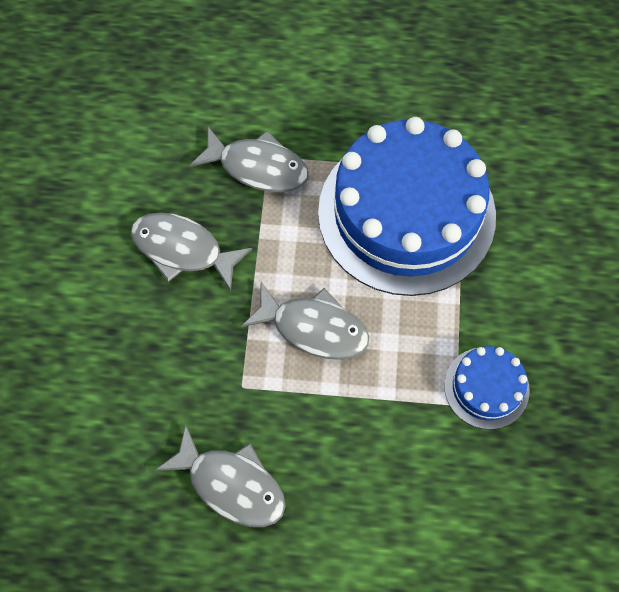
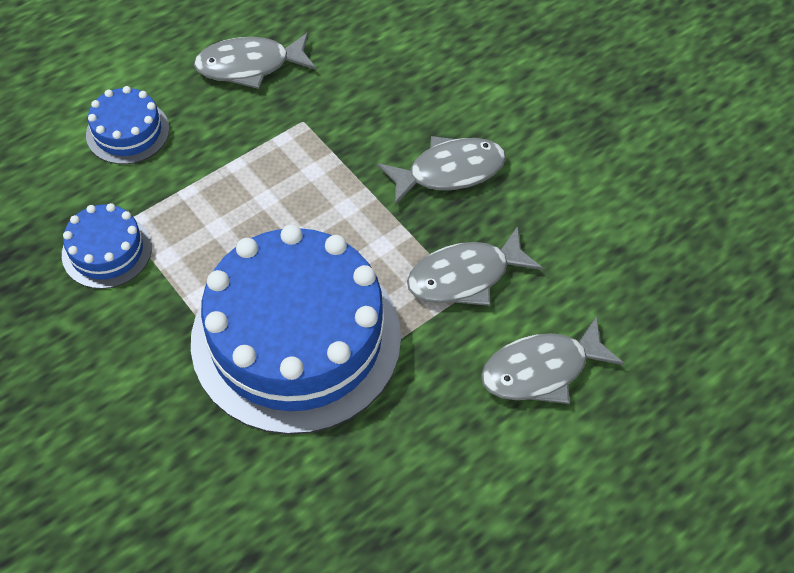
camera: 135 degrees right, 10 degrees down
(313, 328) = (288, 193): grey fish -> grey fish (541, 370)
(389, 497) = (127, 132): none -> blue cake

